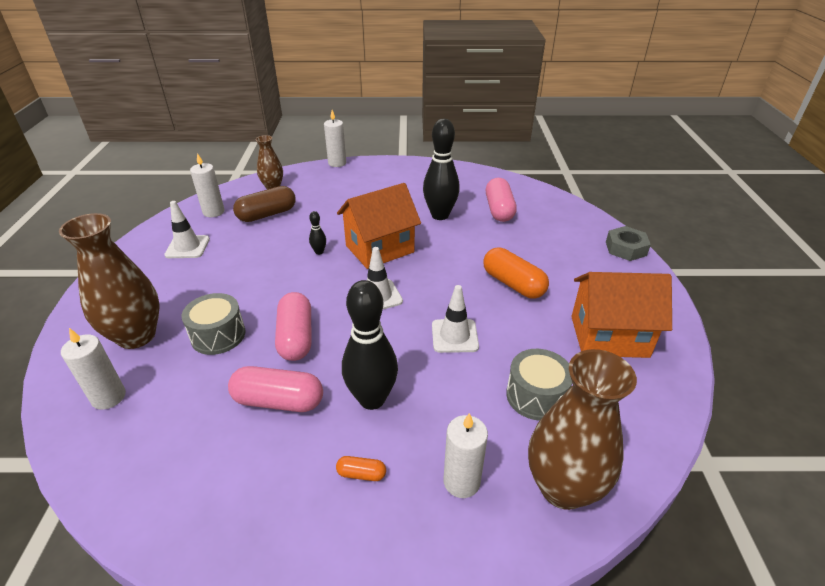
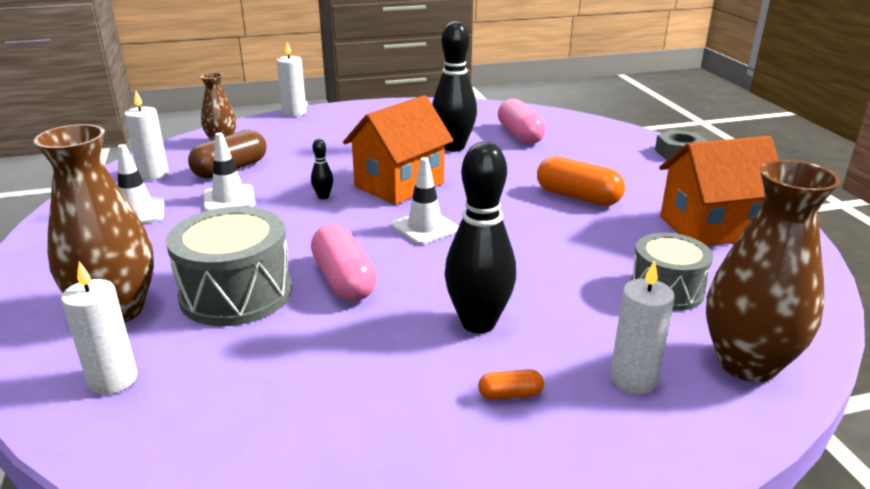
camera: 15 degrees left, 10 degrees down
(218, 335) = (236, 293): grey drum -> grey drum, size x1.51
(278, 401) = (359, 344): pink capsule -> none
(454, 336) = (540, 251): white traffic cone -> white traffic cone (229, 199)

